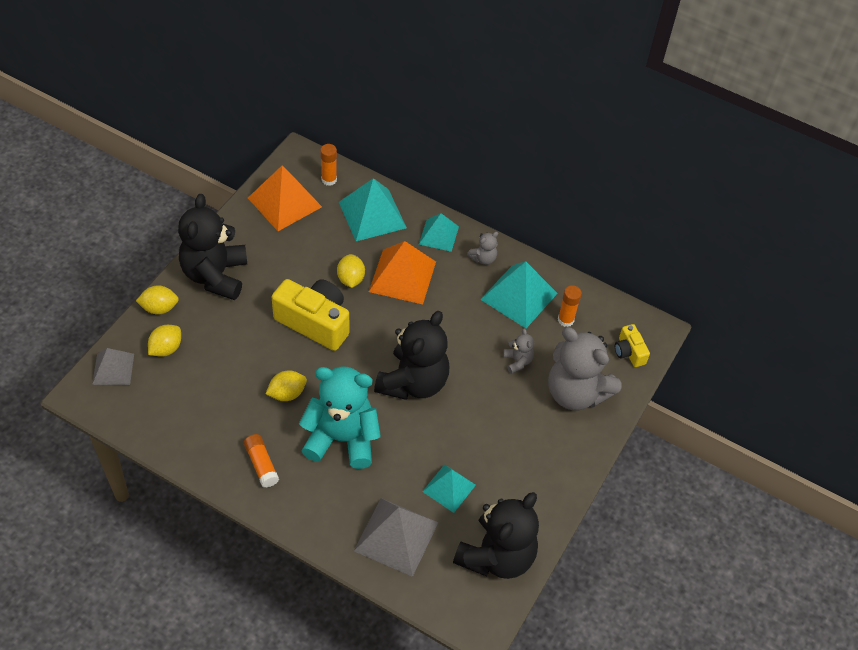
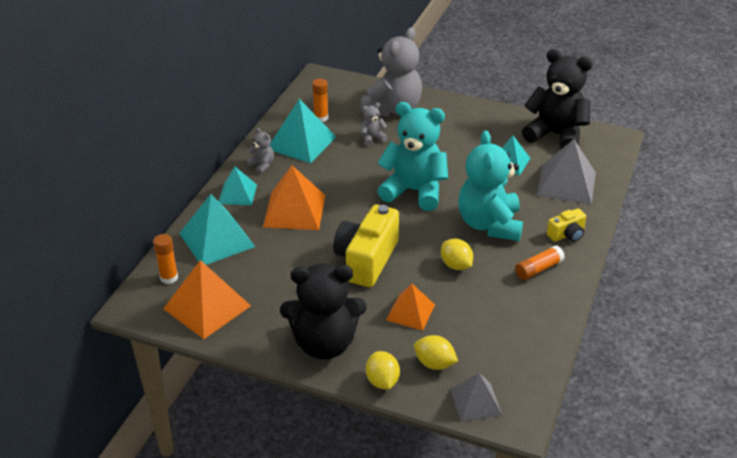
camera: 95 degrees left, 15 degrees down
(234, 343) = (410, 312): none -> orange pyramid
(350, 279) = (306, 243): yellow lemon -> none
(413, 382) = (414, 191): black teddy bear -> turquoise teddy bear
(629, 352) = (345, 87): yellow camera -> yellow camera (567, 235)

